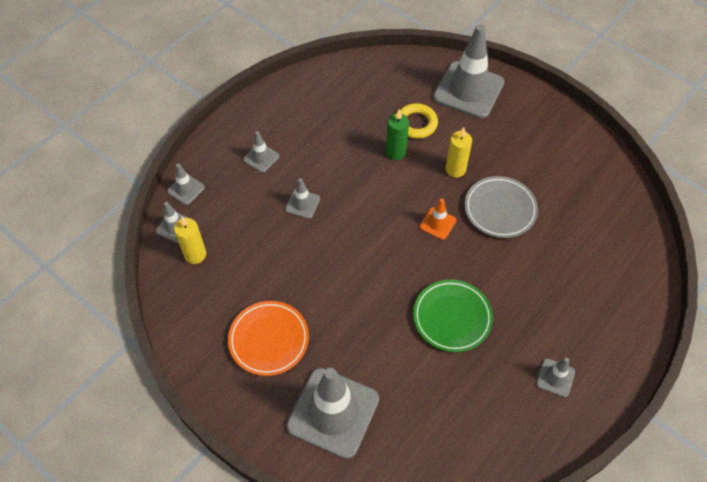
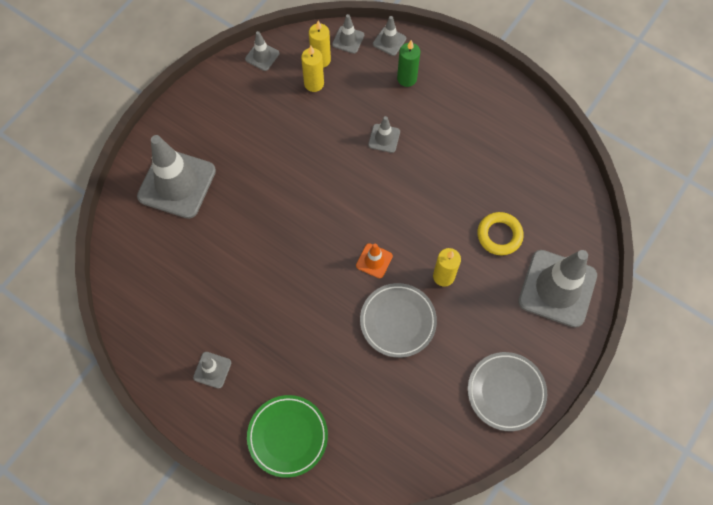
camera: 85 degrees right, 10 degrees up
(224, 263) = (314, 84): none -> yellow candle
(261, 158) = (433, 97): grey traffic cone -> grey traffic cone (262, 56)
(269, 340) = (241, 127): orange plate -> none
(396, 152) = (458, 217): green candle -> green candle (407, 78)
(452, 317) = (270, 276): green plate -> green plate (287, 436)
(563, 136) = (506, 392): none -> grey plate

